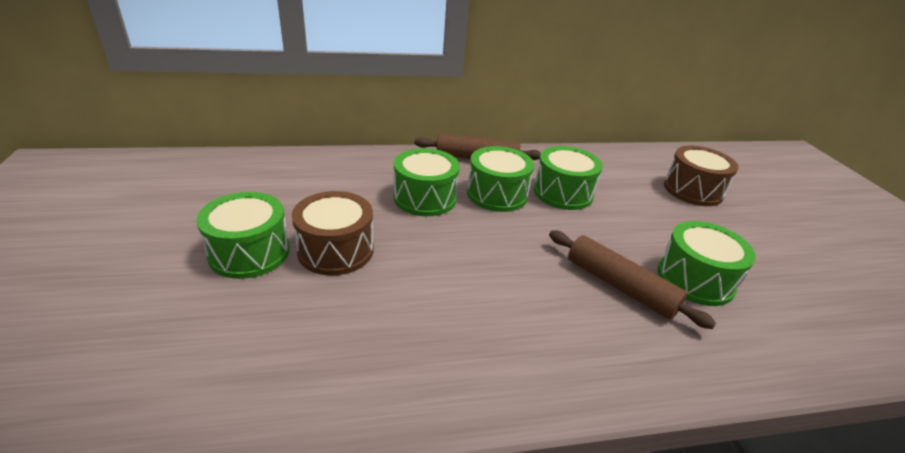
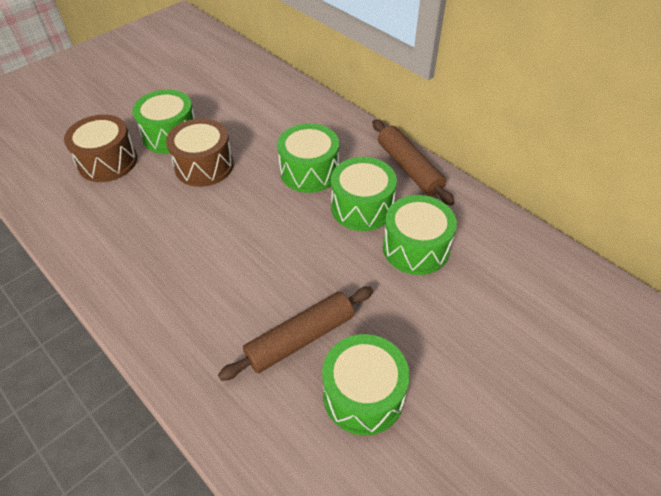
camera: 60 degrees right, 15 degrees up
(620, 286) = (300, 338): brown rolling pin -> brown rolling pin turned 45 degrees clockwise
(693, 190) = (557, 354): brown drum -> brown drum (107, 162)

